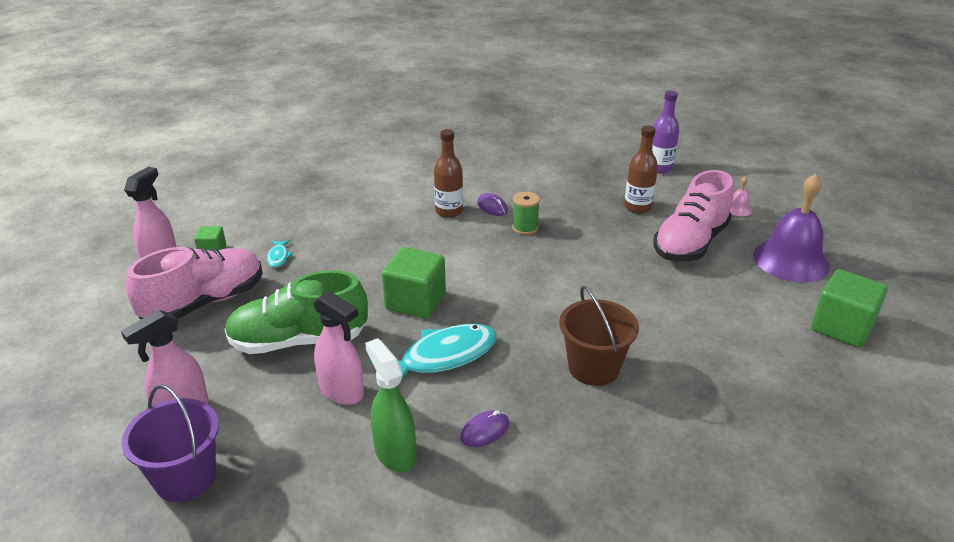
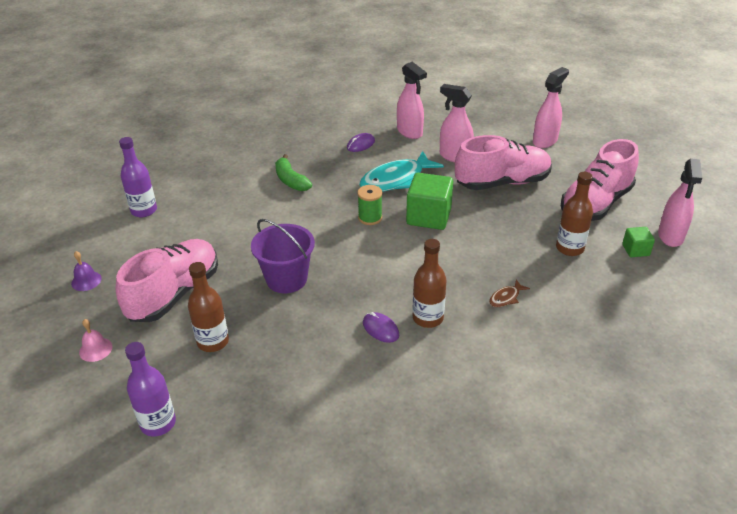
camera: 175 degrees right, 5 degrees up
(185, 478) = (516, 116): purple bucket -> purple bucket (286, 279)
(278, 257) = (569, 248): turquoise fish -> brown bottle
(298, 341) = (502, 182): green shoe -> pink shoe
(371, 221) = (506, 298): none -> brown fish
(395, 453) = (410, 132): green spray bottle -> pink spray bottle
(525, 228) = (342, 301): green spool -> green spool (370, 218)
(593, 368) = (291, 180): brown bucket -> green banana
(782, 336) = (144, 210): none -> purple bottle
(791, 260) = (86, 281): purple bell -> purple bell, size x0.42
(842, 327) = (92, 220): green cube -> none

